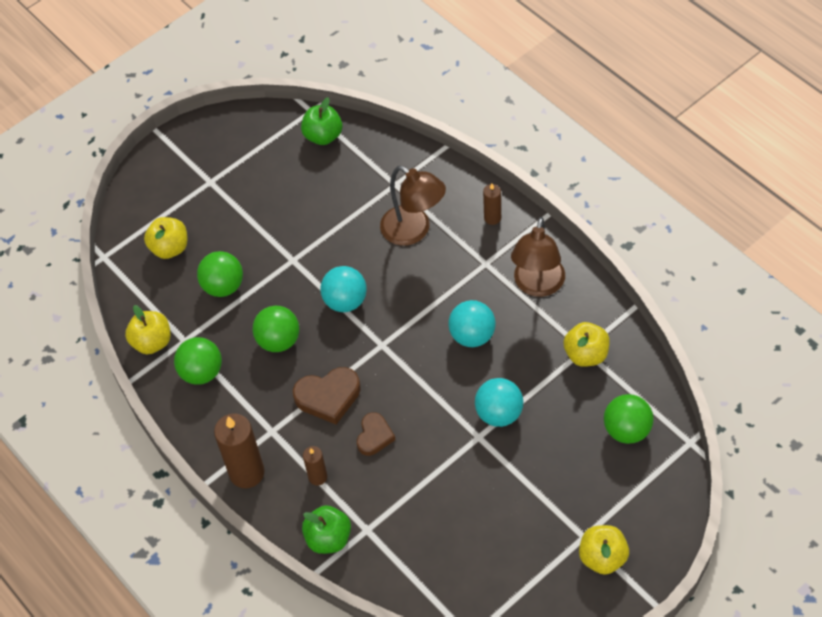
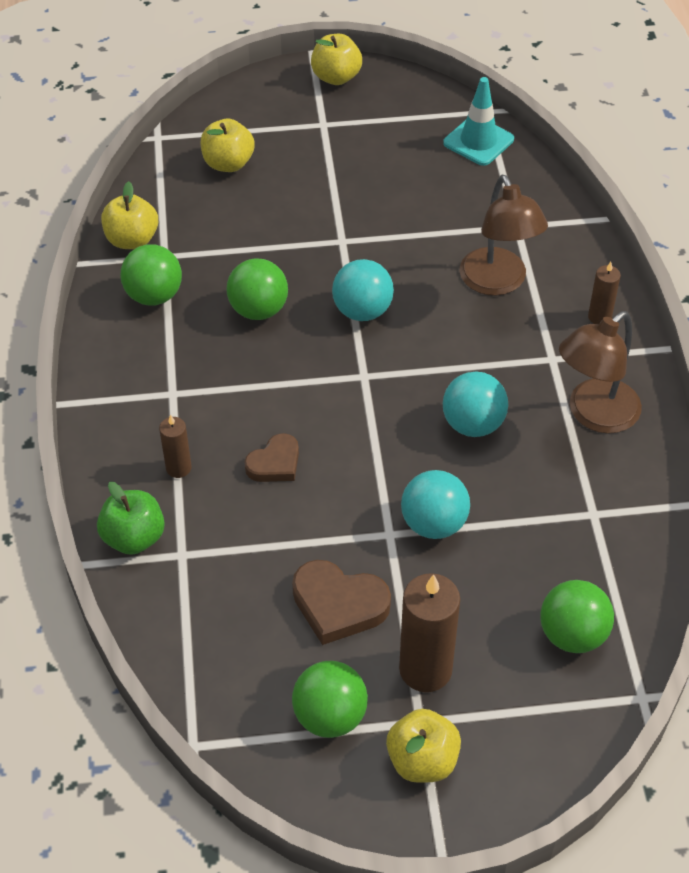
camera: 30 degrees right, 5 degrees down
(223, 286) = (249, 227): green ball -> green ball (330, 716)
(247, 473) = (111, 419): brown candle -> brown candle (425, 669)
(323, 136) = (478, 141): green apple -> turquoise traffic cone
(328, 397) = (261, 394): brown heart -> brown heart (339, 605)
(586, 355) = (591, 521): yellow apple -> yellow apple (336, 77)

